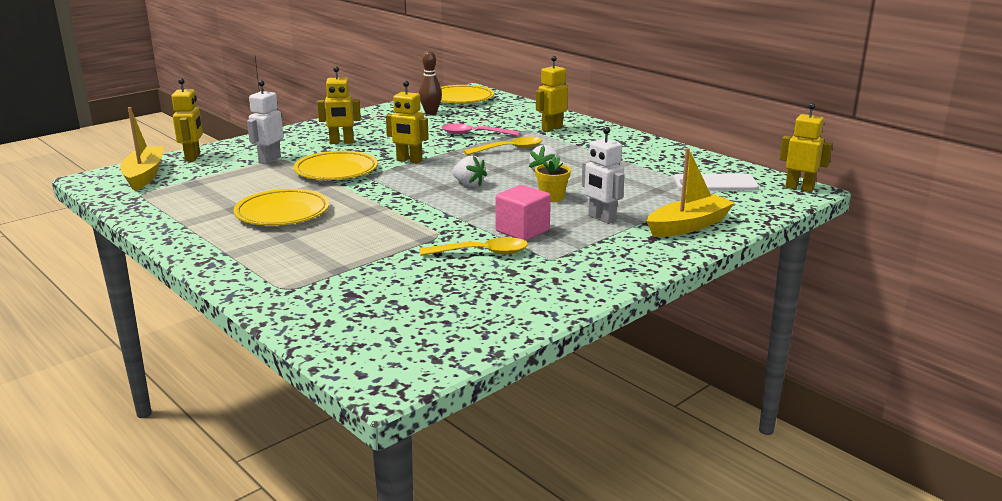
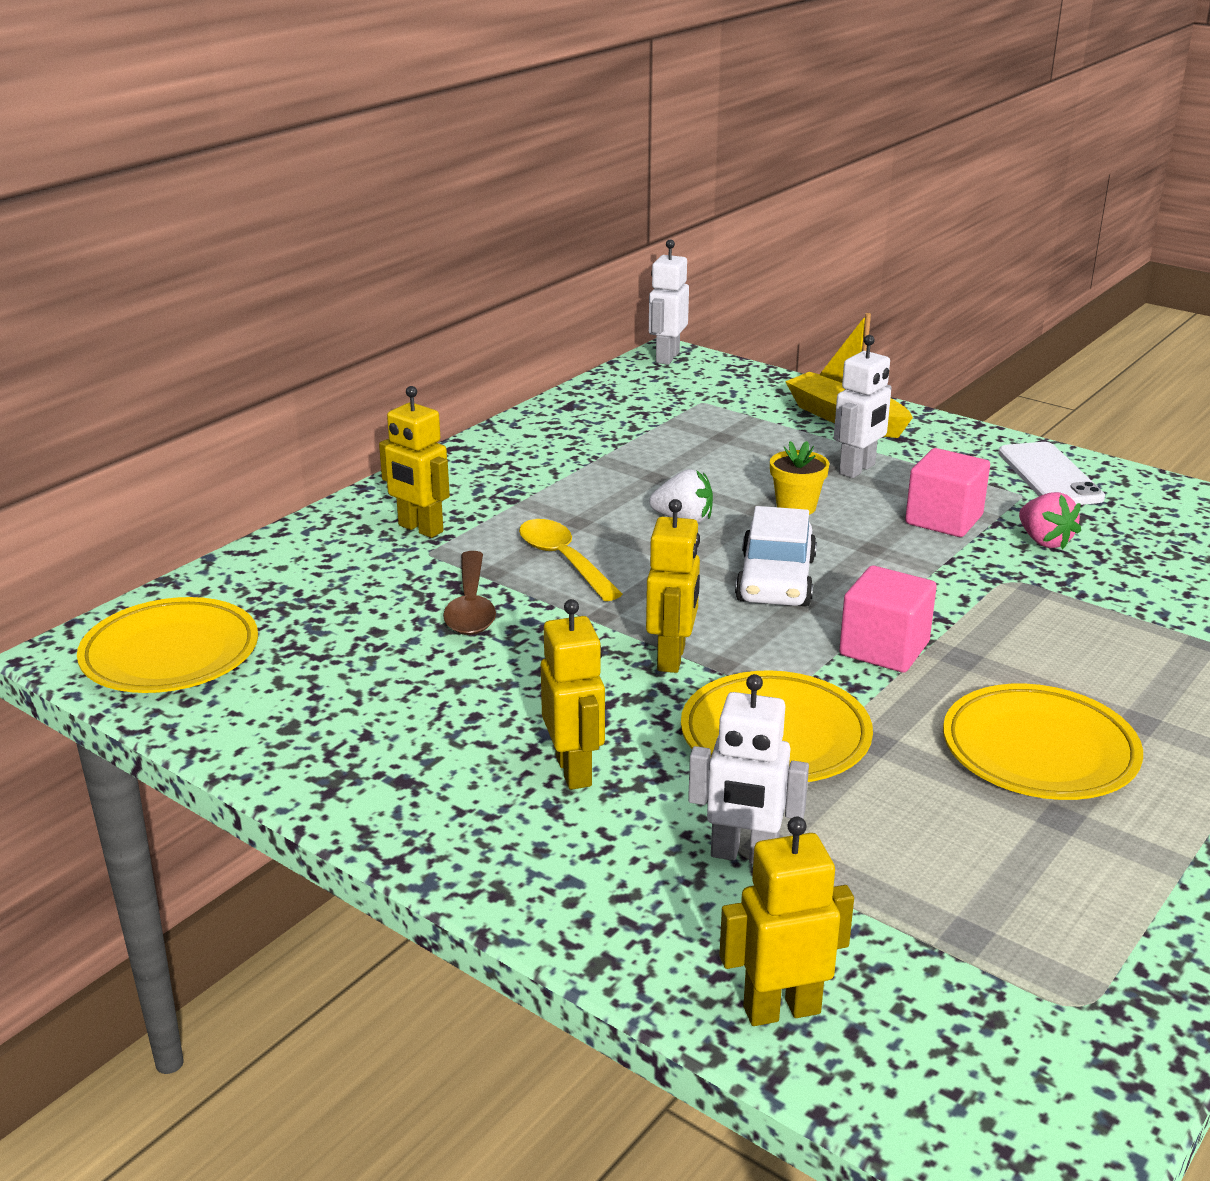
camera: 100 degrees left, 5 degrees up
(144, 175) = (965, 1057): yellow boat -> none
(389, 197) = (884, 649): none -> pink cube
(431, 113) = (304, 681): brown bowling pin -> none
(469, 184) = (776, 580): white strawberry -> white car
(474, 134) = (471, 606): pink spoon -> brown spoon
(482, 253) = (1044, 541): yellow spoon -> pink strawberry
(715, 183) = (673, 402): white phone -> white phone (1049, 475)
(799, 188) = (667, 357): yellow robot -> white robot

